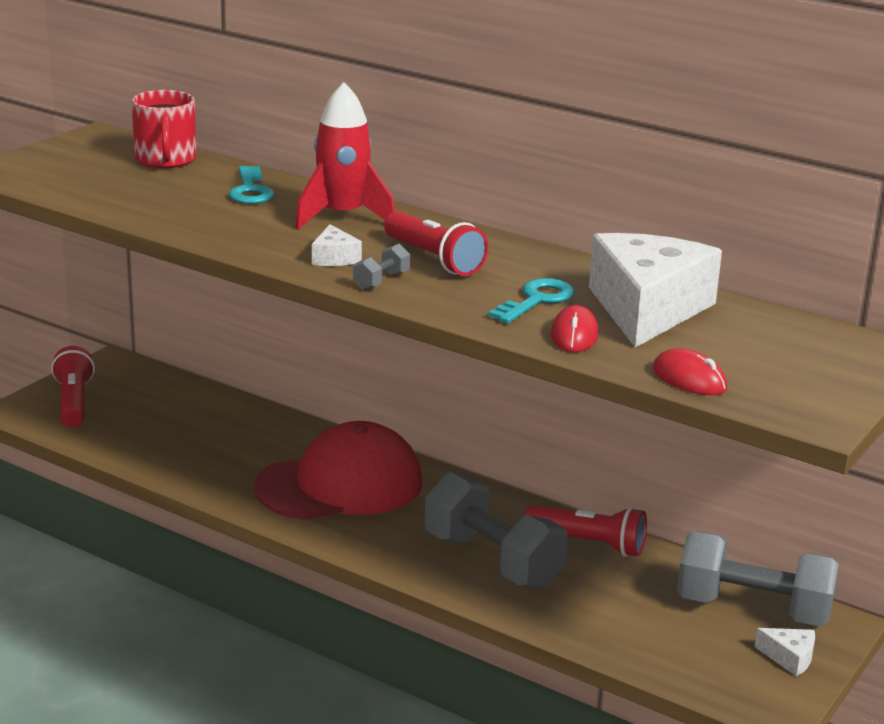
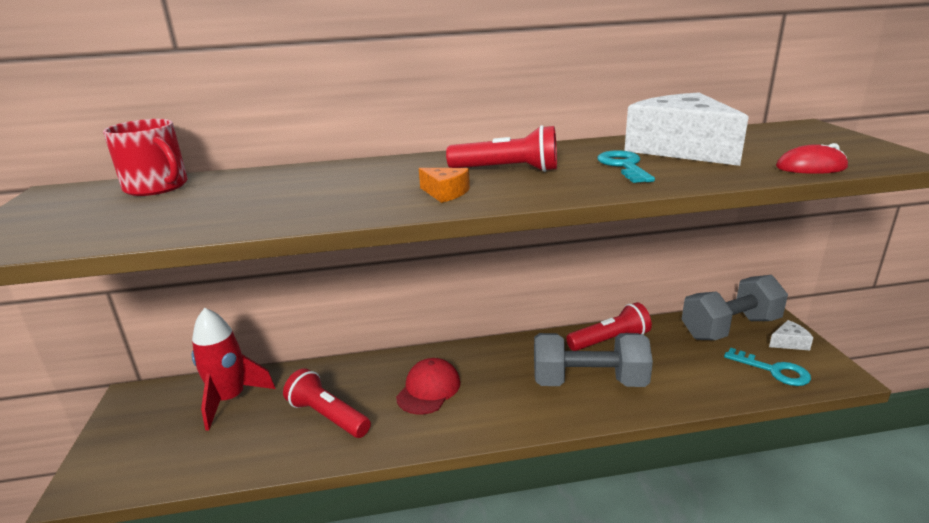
camera: 40 degrees left, 0 degrees up
(73, 402) = (132, 448): red flashlight -> red flashlight (328, 416)
(250, 190) = (277, 181): turquoise key -> turquoise key (773, 370)
(334, 258) = (445, 193): white cheese -> orange cheese
(340, 485) = (428, 389): red cap -> red cap, size x0.54
(342, 217) = (385, 171): red rocket -> red rocket (230, 399)
(381, 281) = (514, 193): grey dumbbell -> none
(574, 335) = (698, 173): red mouse -> none

